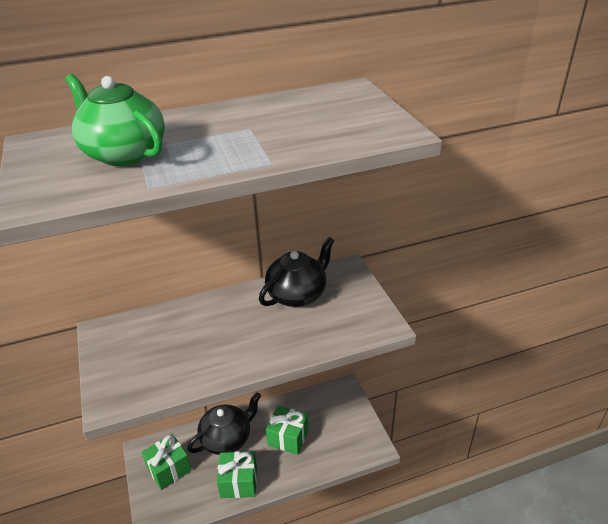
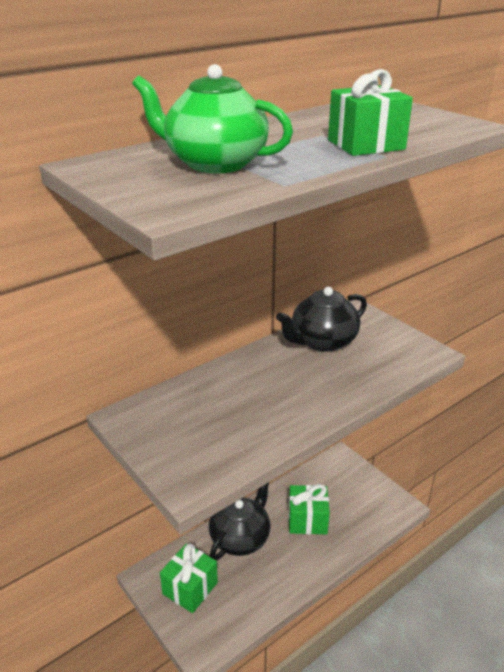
camera: 20 degrees left, 5 degrees down
(238, 482) = (278, 579): green gift -> green gift (366, 145)
(297, 294) = (322, 341): black teapot -> black teapot turned 150 degrees counterclockwise

